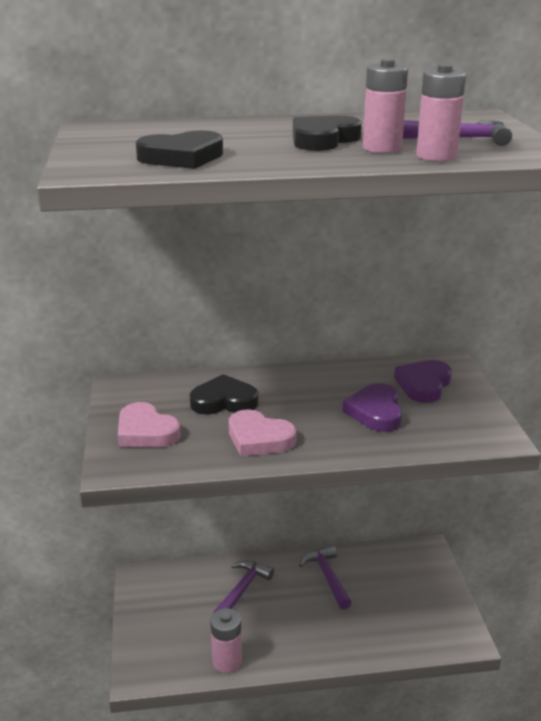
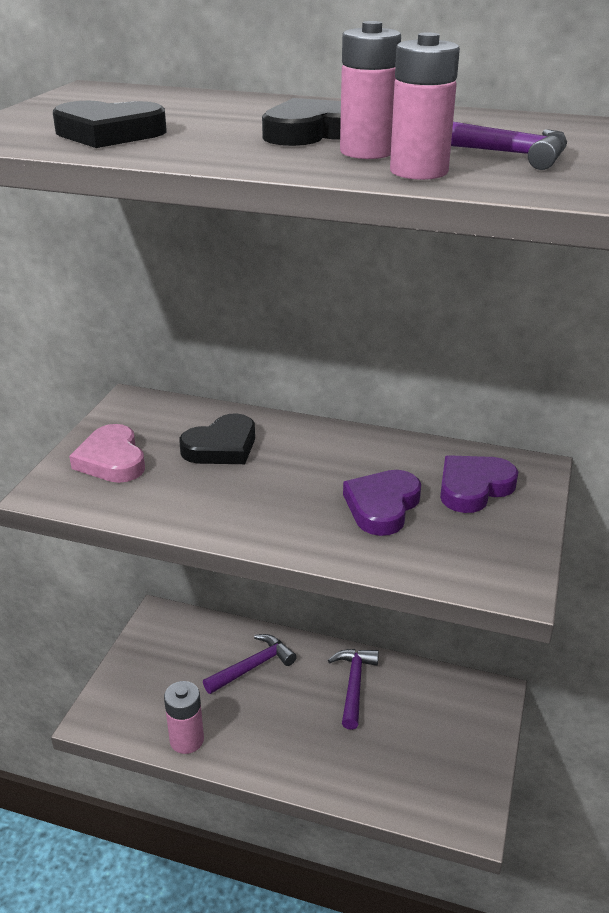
camera: 25 degrees right, 5 degrees up
(224, 401) = (221, 447): black heart -> black heart turned 120 degrees clockwise
(259, 438) = (220, 501): pink heart -> none

